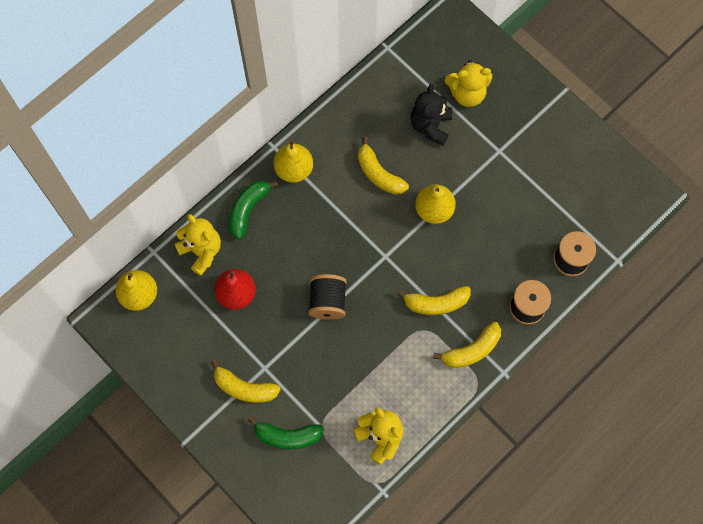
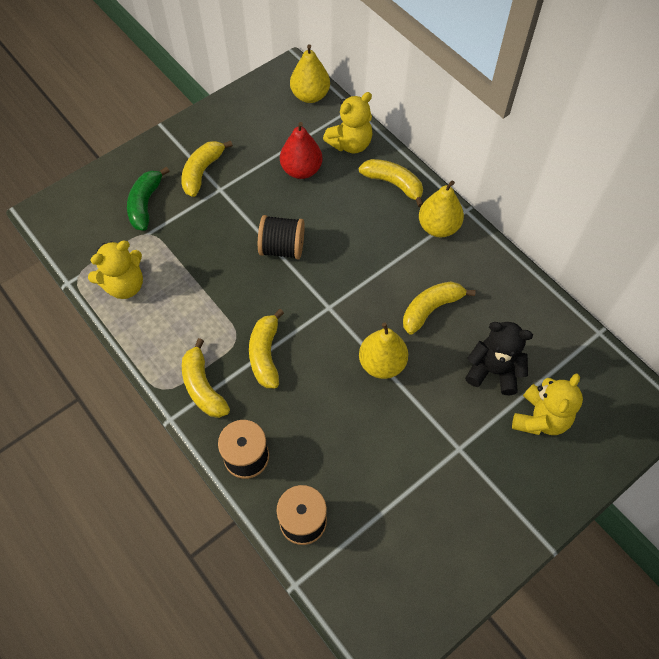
camera: 95 degrees right, 10 degrees down
(248, 209) = (393, 184): green banana -> yellow banana
(467, 93) = (540, 418): yellow teddy bear -> yellow teddy bear turned 150 degrees counterclockwise

